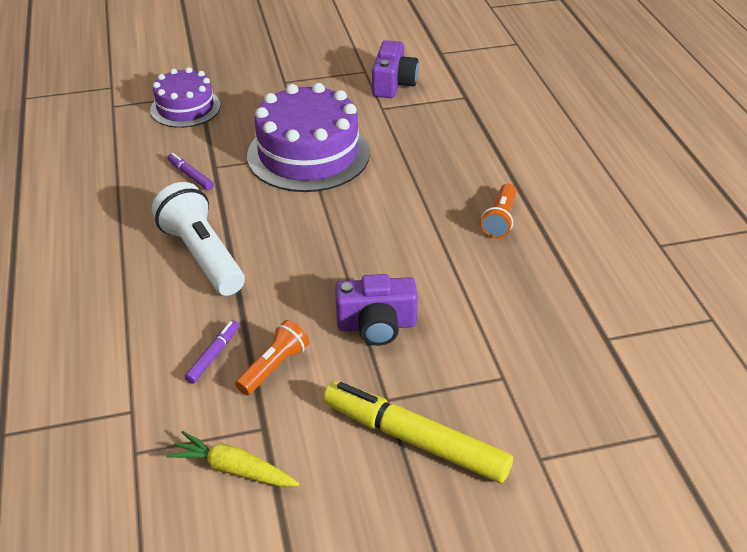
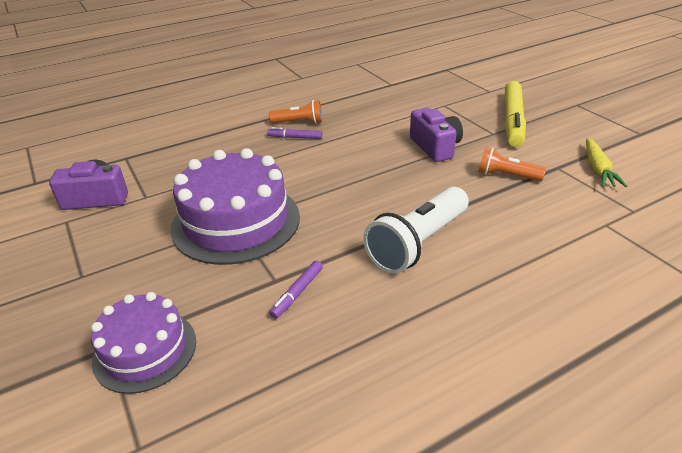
camera: 105 degrees left, 5 degrees down
(213, 355) = (521, 203): purple marker -> purple marker (295, 137)

